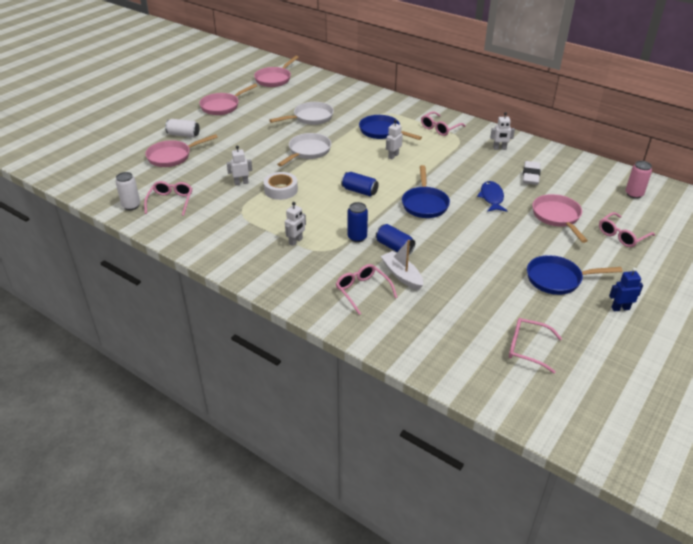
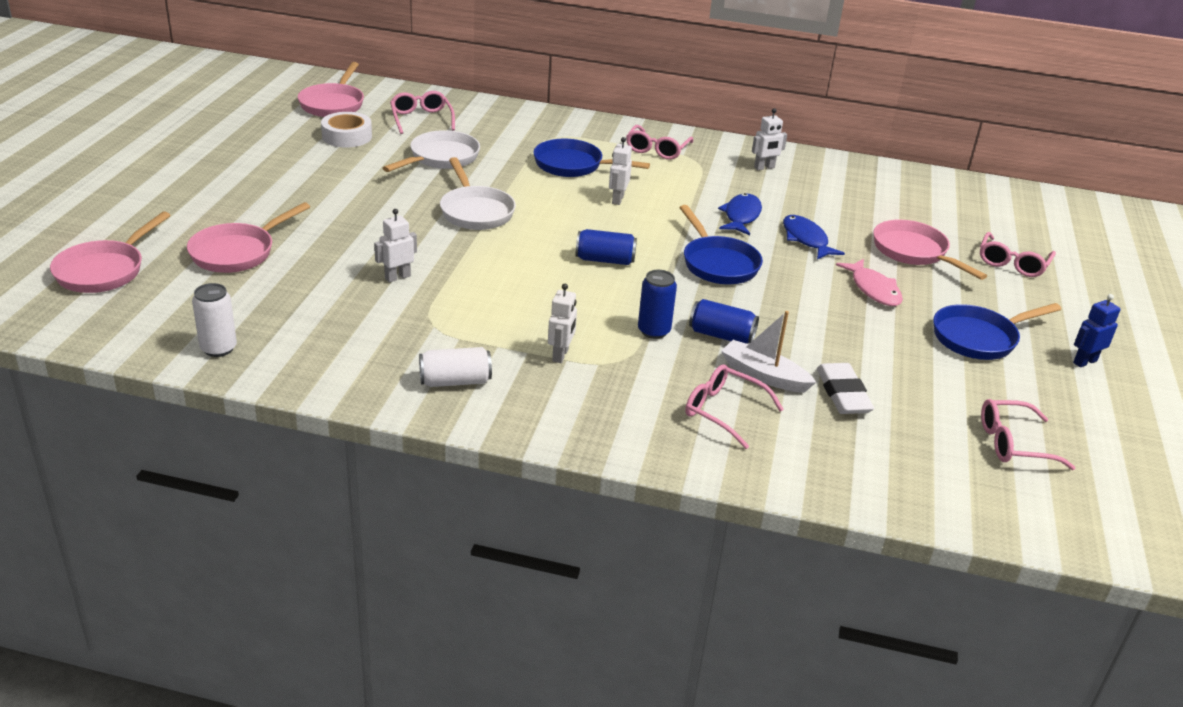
camera: 25 degrees left, 5 degrees down
(170, 201) = (290, 328): pink glasses -> pink glasses (421, 119)
(183, 135) = (232, 213): white can -> white can (455, 381)
(222, 106) = (271, 157): pink pan -> pink pan (104, 270)
(281, 190) = (475, 278): white tape -> white tape (347, 136)
(307, 151) = (475, 211): white pan -> white pan turned 150 degrees clockwise
(461, 177) = (741, 216): none -> blue fish
(511, 236) = (873, 289): none -> pink fish
(530, 175) = (835, 200): white eraser -> white eraser (842, 394)
(634, 194) = (985, 205): pink can -> none

